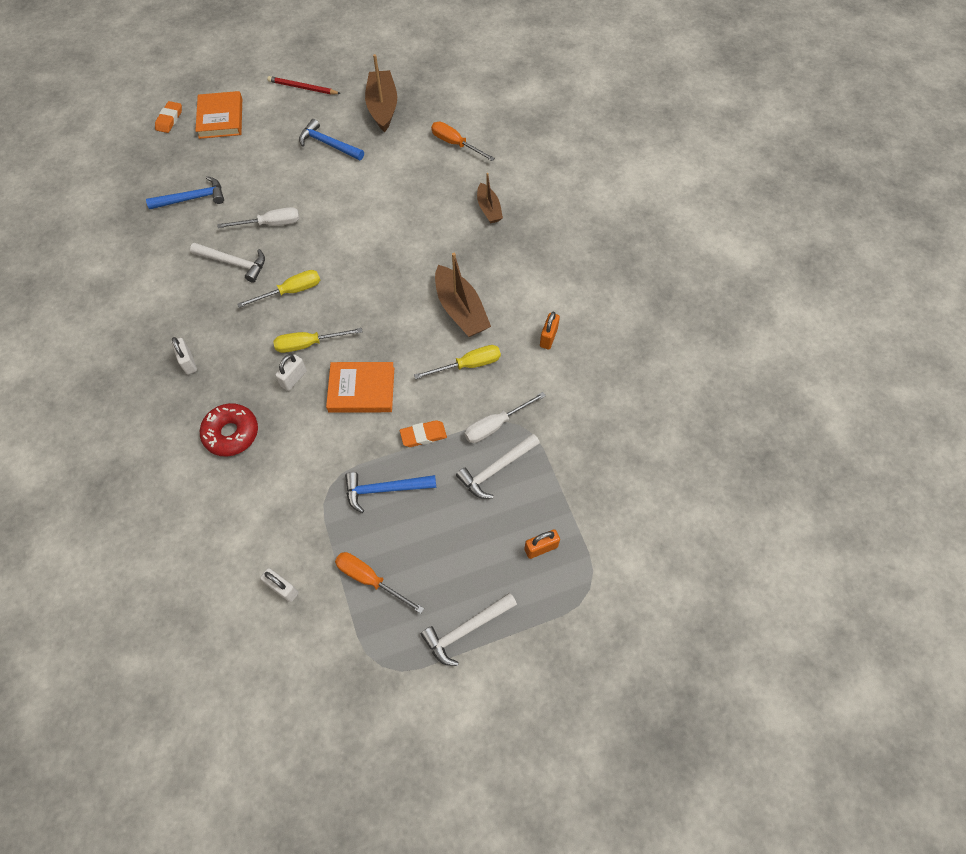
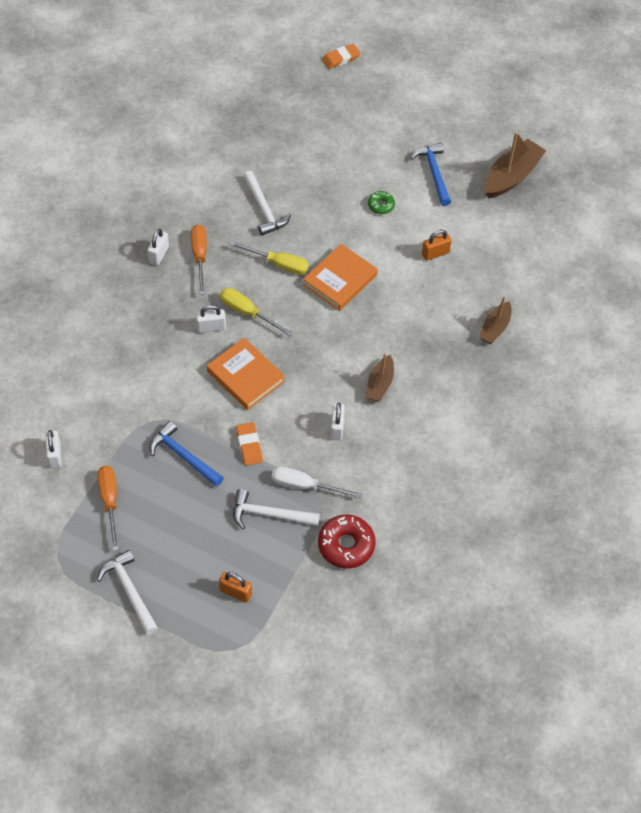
camera: 45 degrees right, 5 degrees down
(192, 198) = (289, 136): blue hammer -> none
(220, 118) = (378, 87): orange book -> orange book (340, 280)
(231, 433) = (133, 328): red donut -> red donut (346, 545)
(271, 224) = (321, 201): white screwdriver -> none
(302, 88) = (467, 110): red pencil -> none
(317, 193) = (381, 205): none -> green donut
(423, 435) = (249, 445): orange eraser -> orange eraser turned 45 degrees clockwise
(455, 144) = (533, 254): orange screwdriver -> orange screwdriver (200, 256)
(460, 310) = (379, 384): brown boat -> brown boat, size x0.60
(466, 629) = (129, 591): white hammer -> white hammer turned 45 degrees clockwise
(468, 365) = (337, 428): yellow screwdriver -> white padlock
(548, 337) = (418, 462): orange padlock -> orange padlock (435, 253)

